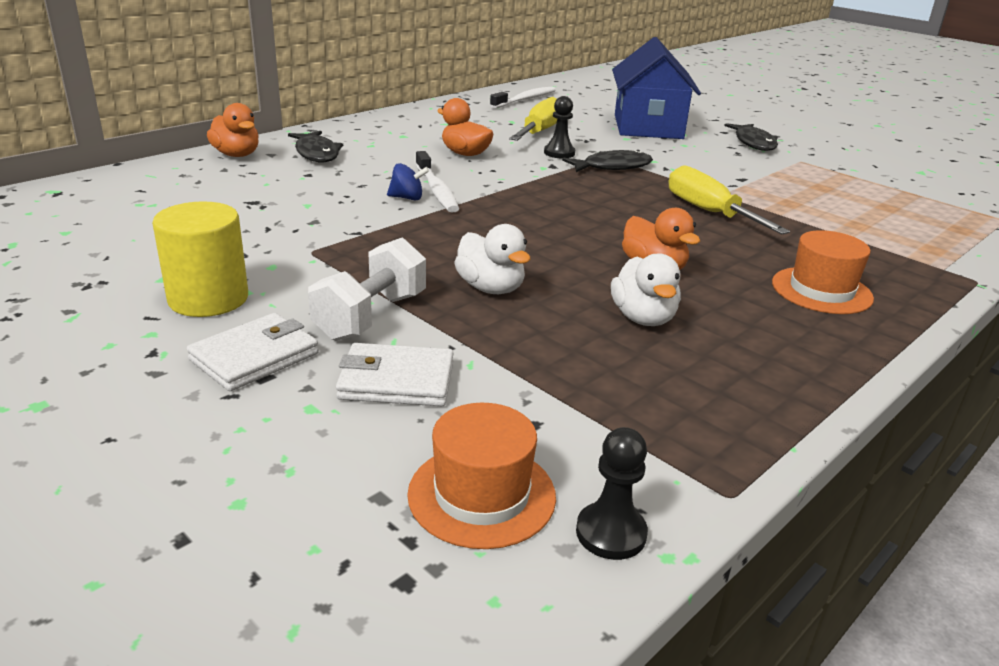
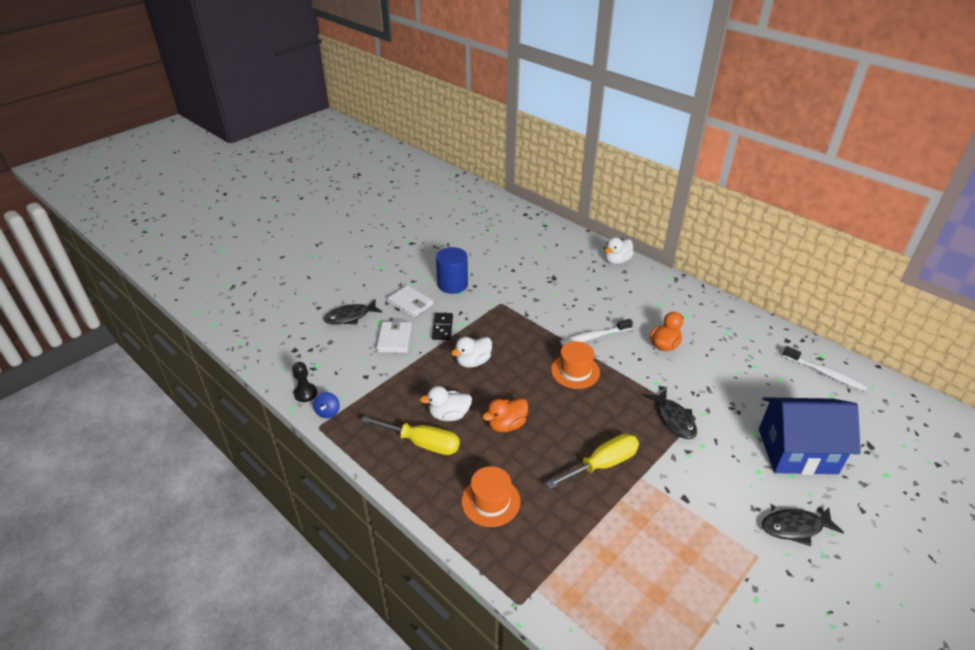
camera: 90 degrees right, 10 degrees up
(208, 299) = (452, 284): yellow cylinder -> blue cylinder
(237, 155) = (617, 261): orange duck -> white duck
(317, 153) = (633, 286): black fish -> black fish (350, 317)
(371, 316) = (442, 328): white dumbbell -> black domino
(407, 198) = (577, 326): blue spinning top -> blue spinning top (328, 412)
(482, 495) = (328, 363): orange hat -> orange hat (575, 371)
(539, 132) = (737, 381): yellow screwdriver -> yellow screwdriver (422, 443)
(559, 153) = (691, 391): black pawn -> none

